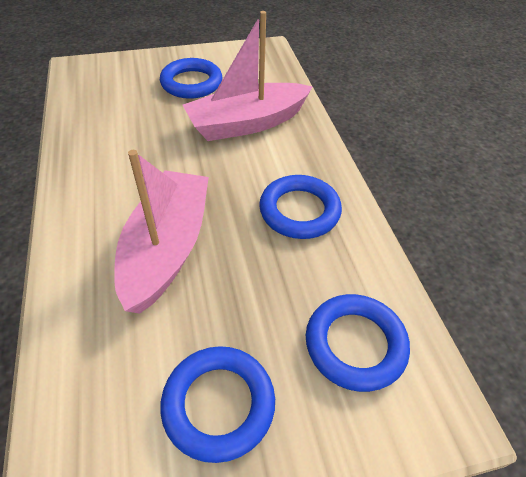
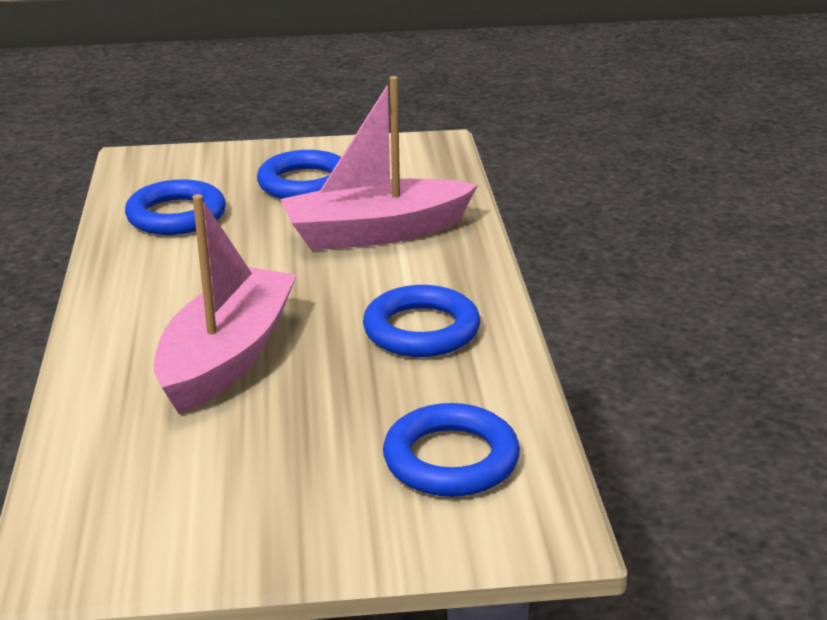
camera: 10 degrees right, 20 degrees down
(218, 404) = (259, 496): blue ring -> blue ring (176, 215)

